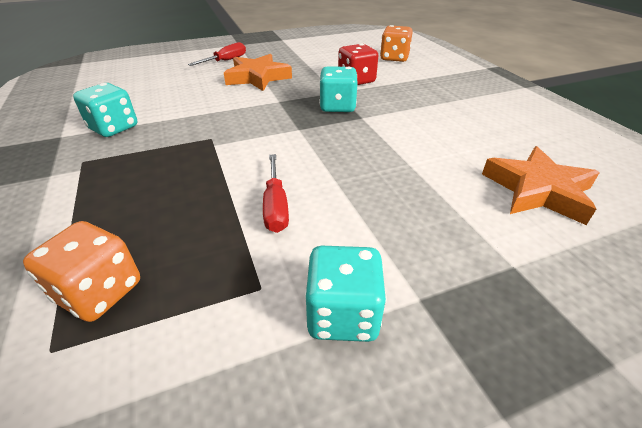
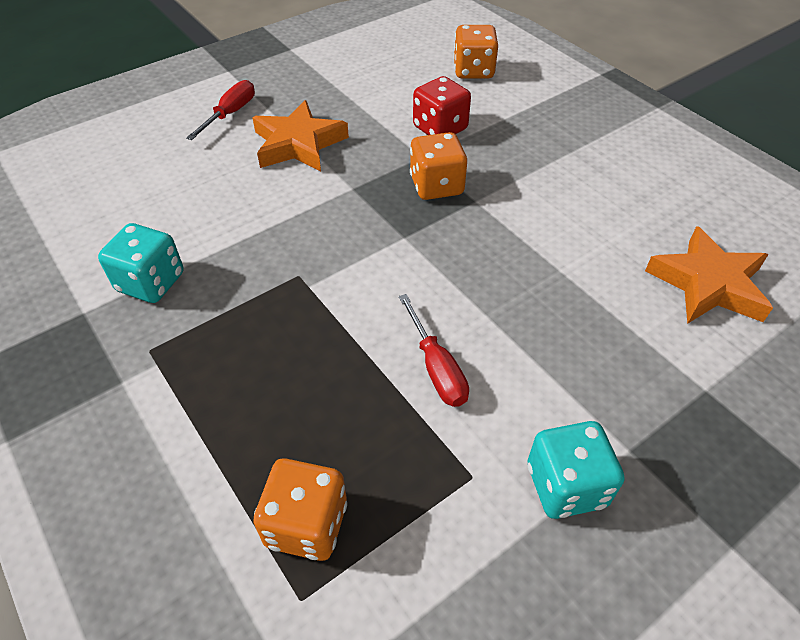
camera: 15 degrees left, 10 degrees up
(337, 106) = (436, 186): turquoise dice -> orange dice

